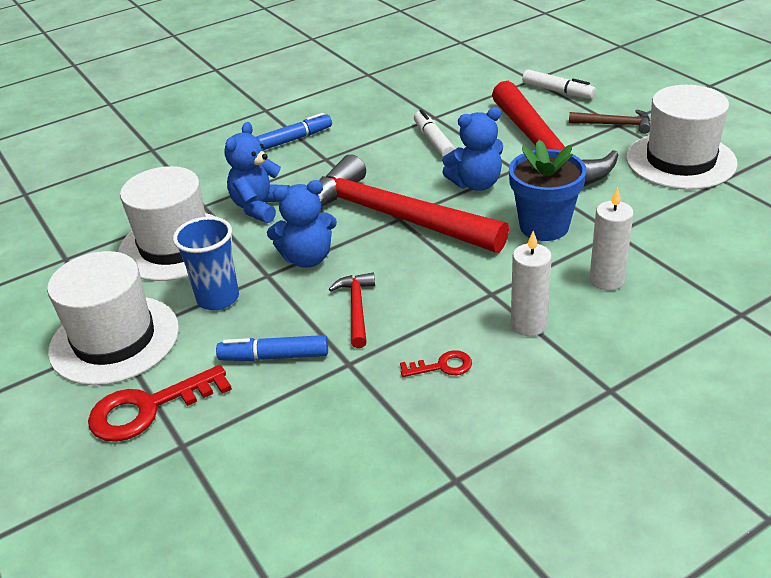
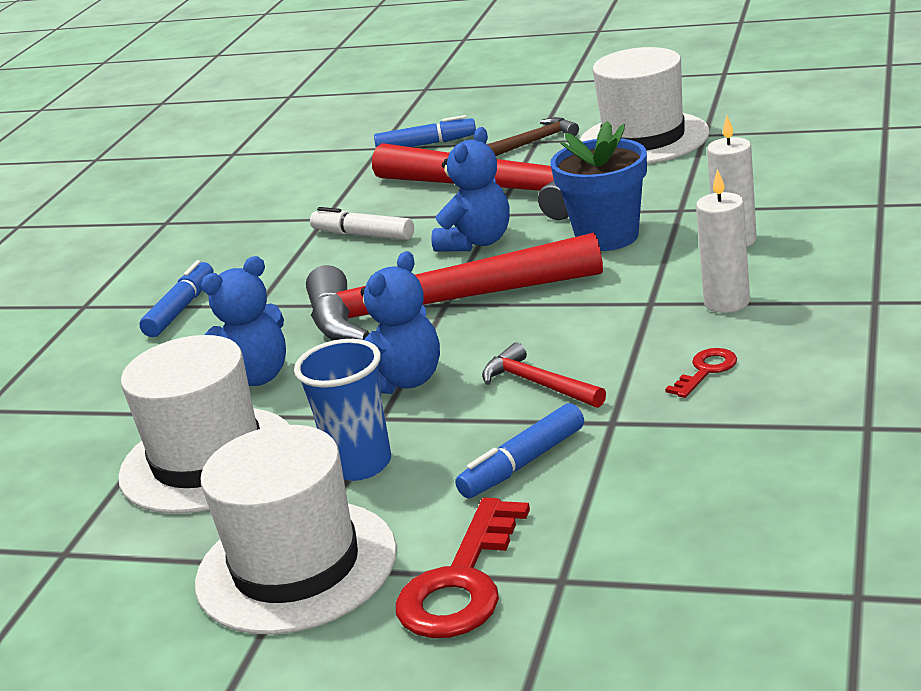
camera: 40 degrees left, 10 degrees down
(259, 207) = (255, 377): blue teddy bear -> blue teddy bear turned 105 degrees counterclockwise
(558, 91) = (426, 144): white marker -> blue marker

